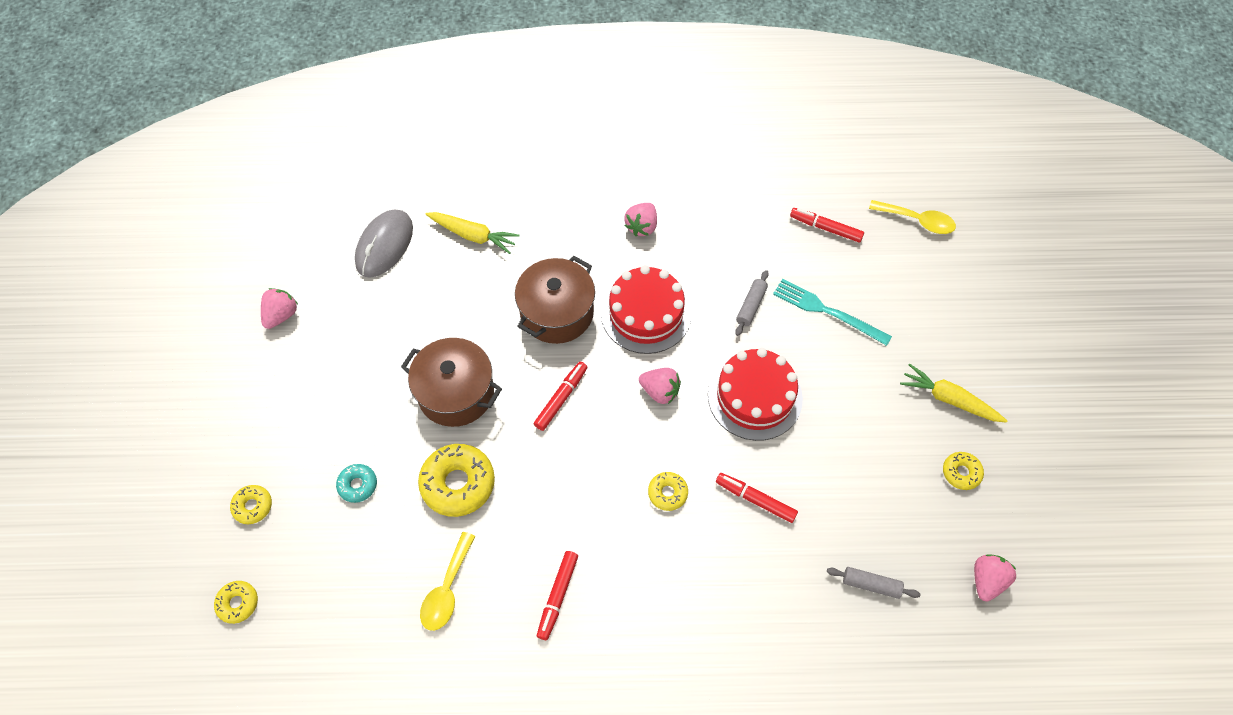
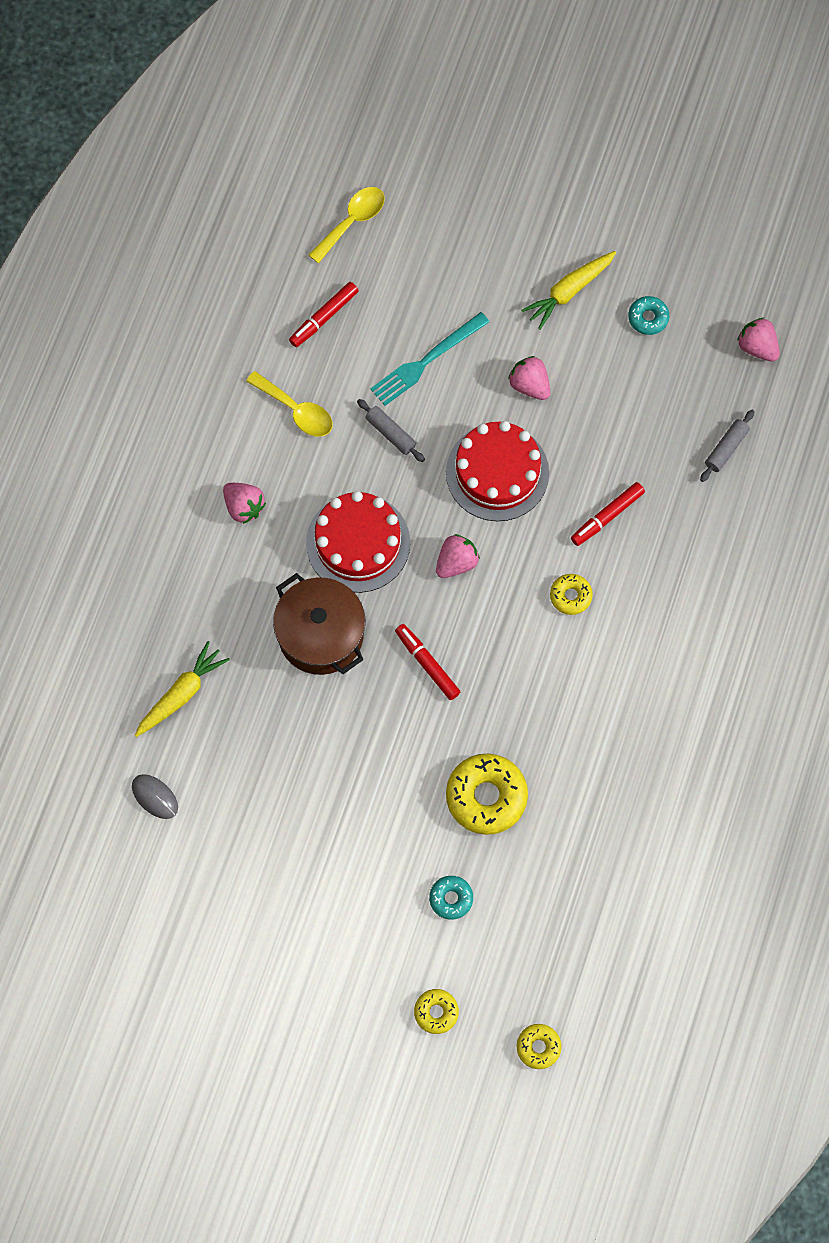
camera: 70 degrees left, 10 degrees up
(281, 315) = (206, 935): pink strawberry -> pink strawberry (529, 385)
(384, 245) = (155, 797): grey mouse -> grey mouse, size x0.56
(447, 590) = (596, 838): yellow spoon -> yellow spoon (296, 410)
(456, 393) = (380, 769): brown pot -> none
(557, 596) = (639, 735): red marker -> none
(961, 473) = (648, 318): yellow donut -> turquoise donut

